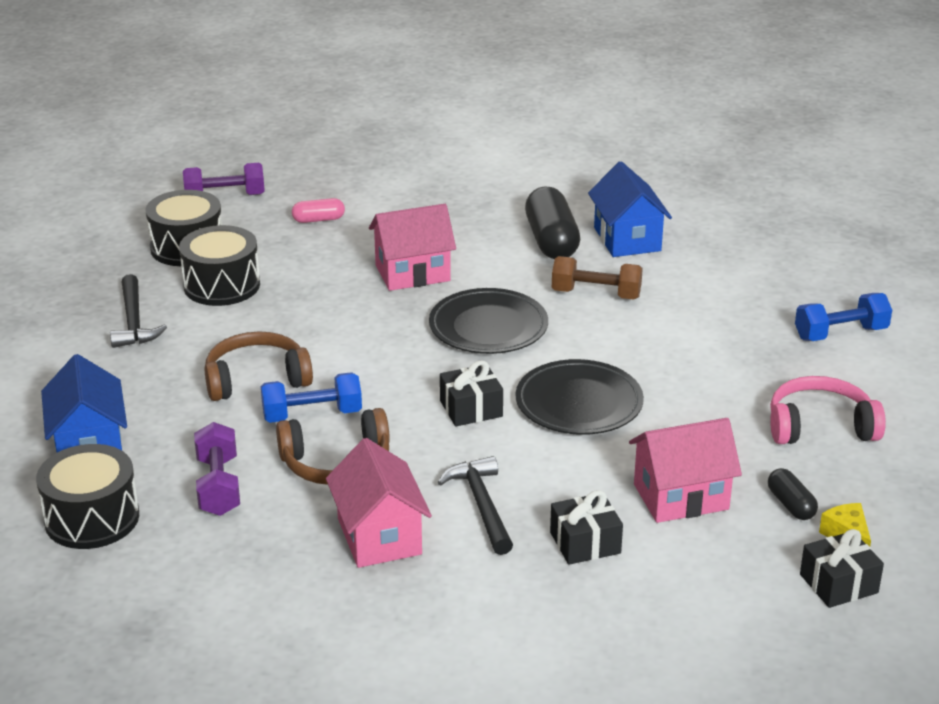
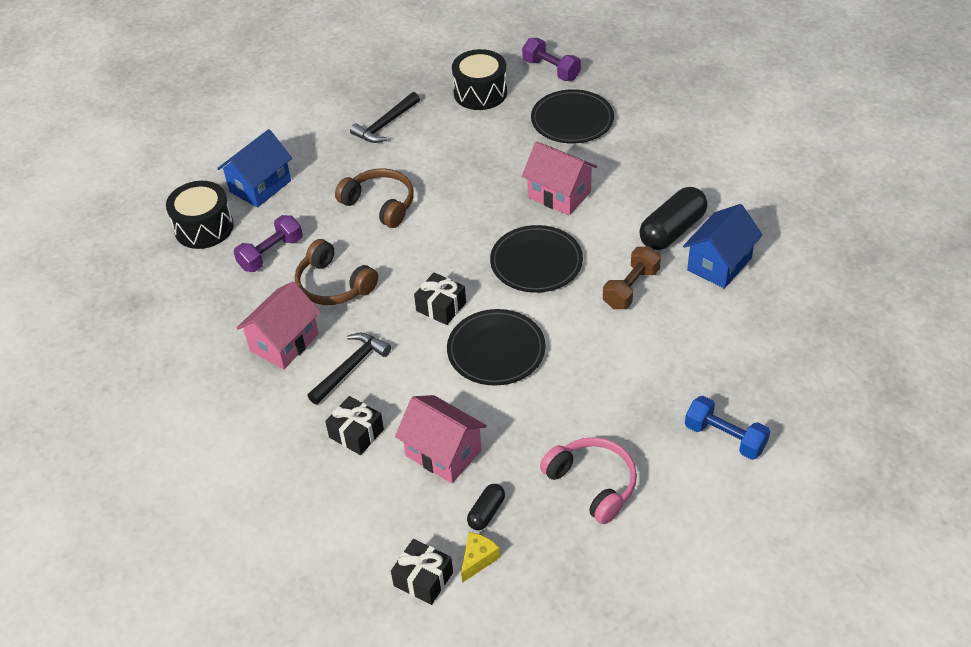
camera: 55 degrees right, 15 degrees up
(222, 285) = (457, 131): black drum -> none
(312, 415) = (369, 247): blue dumbbell -> none
(318, 219) = (572, 120): pink capsule -> black plate
(596, 294) = (631, 288): brown dumbbell -> brown dumbbell turned 60 degrees clockwise

